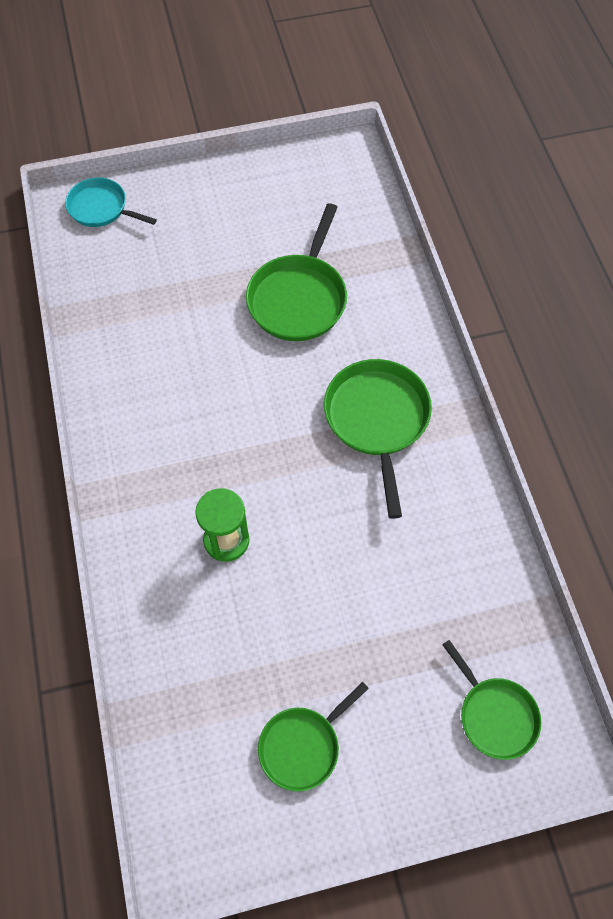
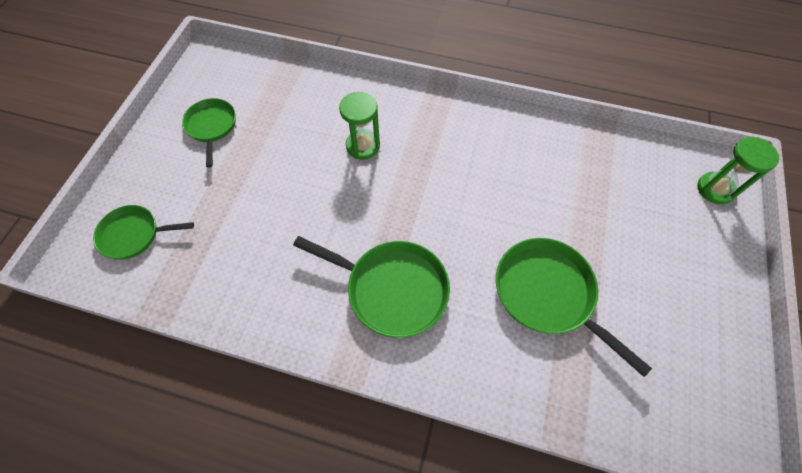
camera: 120 degrees right, 0 degrees up
(101, 208) = (715, 189): turquoise pan -> green hourglass

